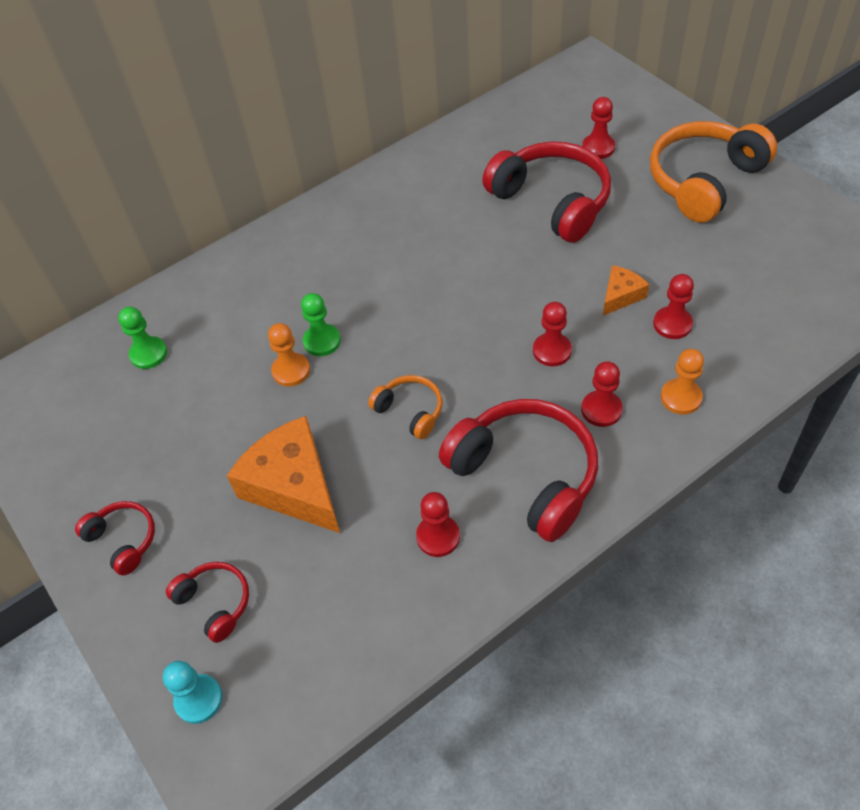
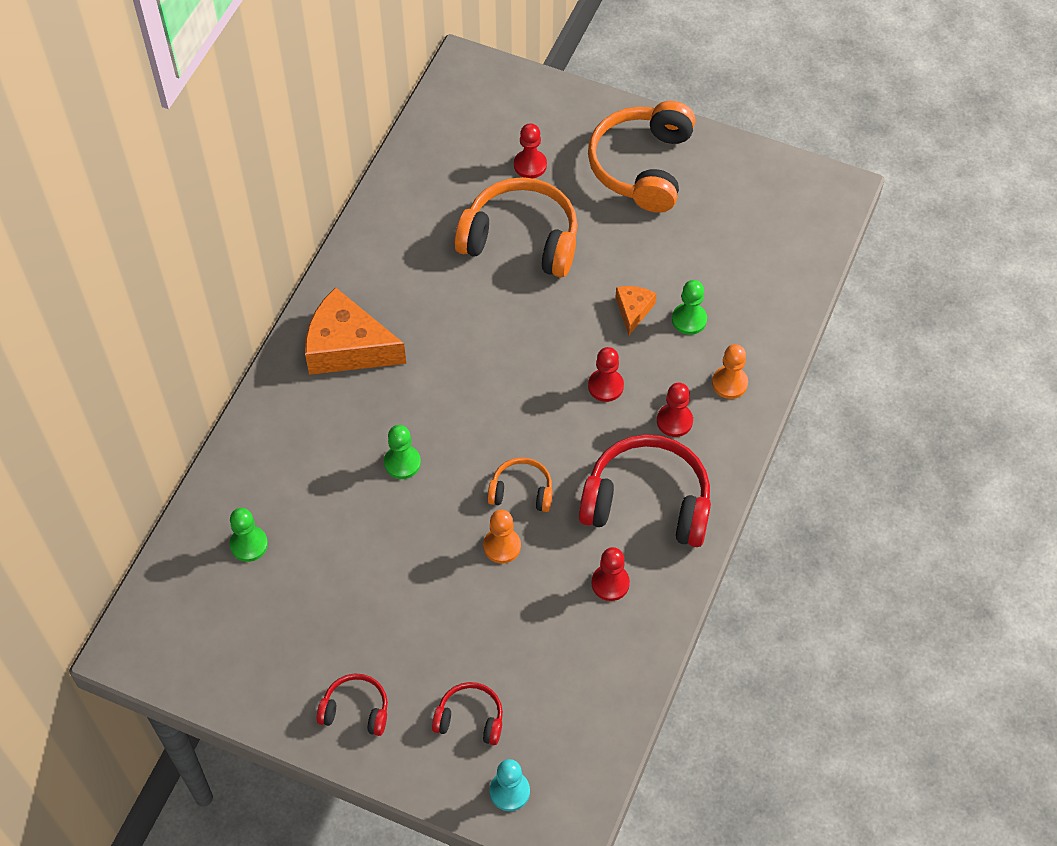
camera: 35 degrees left, 5 degrees up
(291, 371) = (394, 502): orange pawn -> orange pawn (502, 546)
(294, 486) = (467, 598): orange cheese -> orange cheese (347, 347)
(552, 201) = (521, 239): red headphones -> orange headphones
(672, 324) = (689, 320): red pawn -> green pawn

